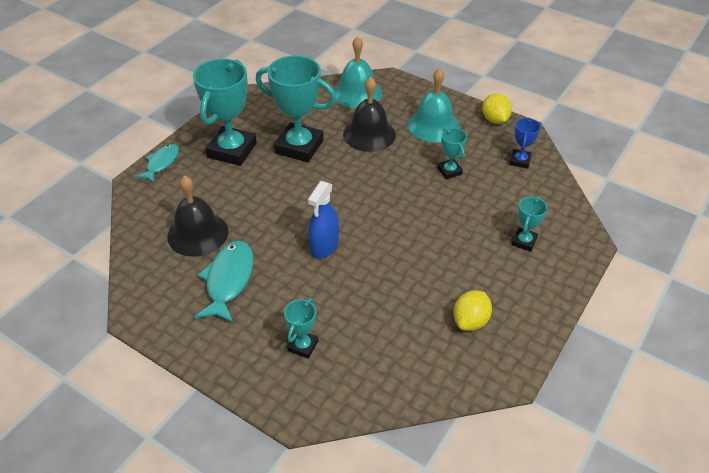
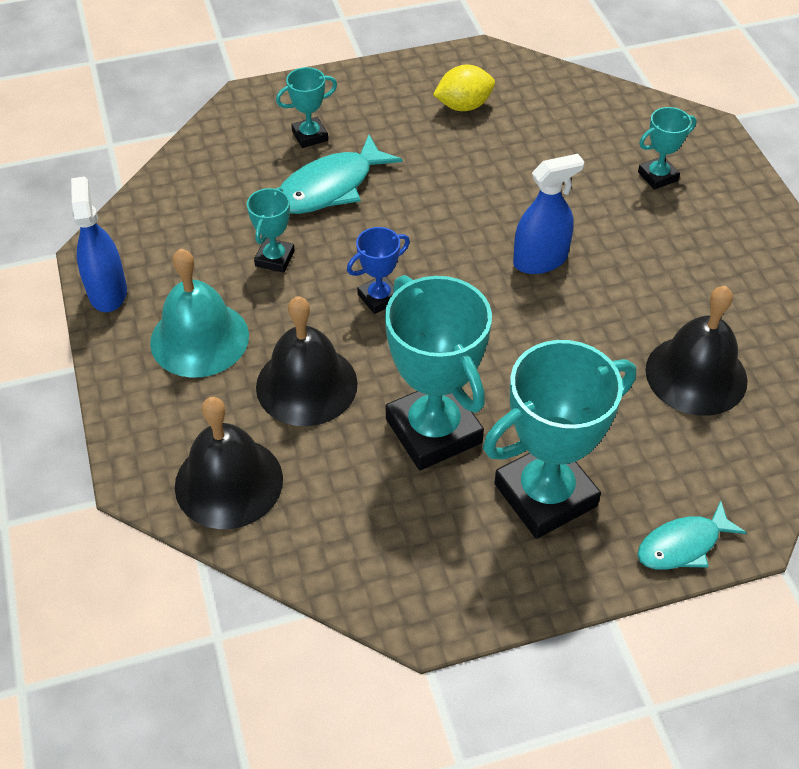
camera: 140 degrees left, 5 degrees up
(229, 280) = (693, 288): turquoise fish -> turquoise fish (330, 187)
(357, 93) = (229, 482): turquoise bell -> black bell
(494, 119) = (107, 292): yellow lemon -> blue spray bottle
(520, 161) = (172, 217): blue trophy -> blue trophy (379, 298)

